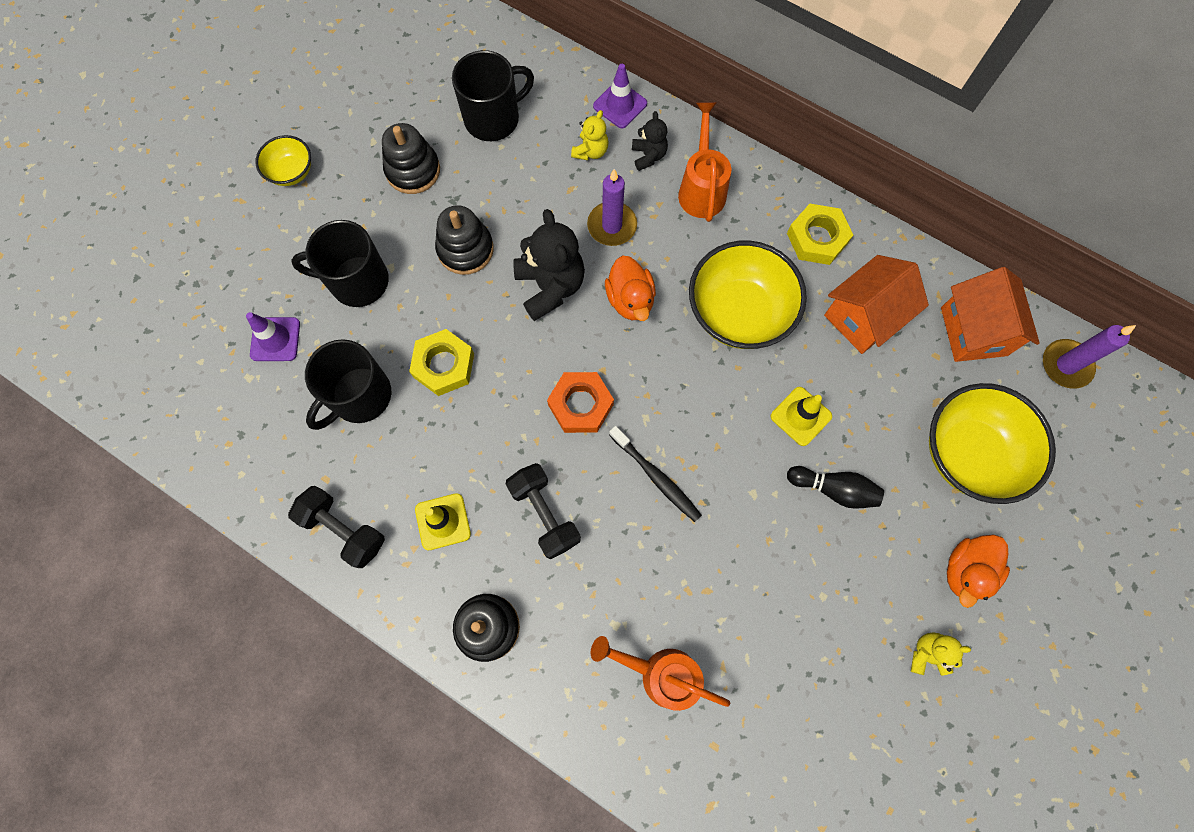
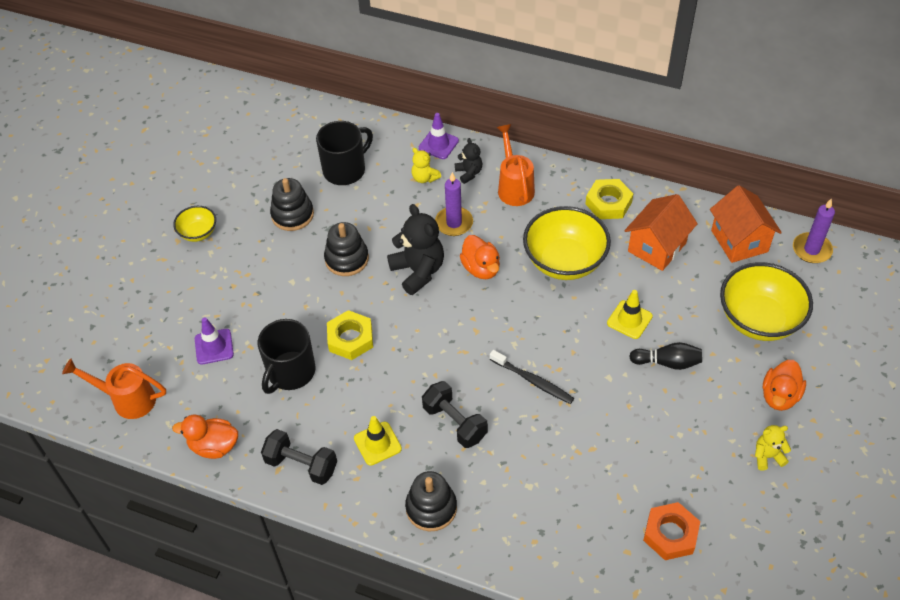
camera: 10 degrees left, 20 degrees down
(245, 479) = (214, 446): none -> orange duck
(357, 281) = (268, 295): black mug -> none
(580, 405) = (462, 344): orange nut -> orange nut (670, 534)
(590, 151) = (424, 178): yellow teddy bear -> yellow teddy bear turned 120 degrees clockwise
(661, 674) = (573, 511): orange watering can -> orange watering can (127, 399)

